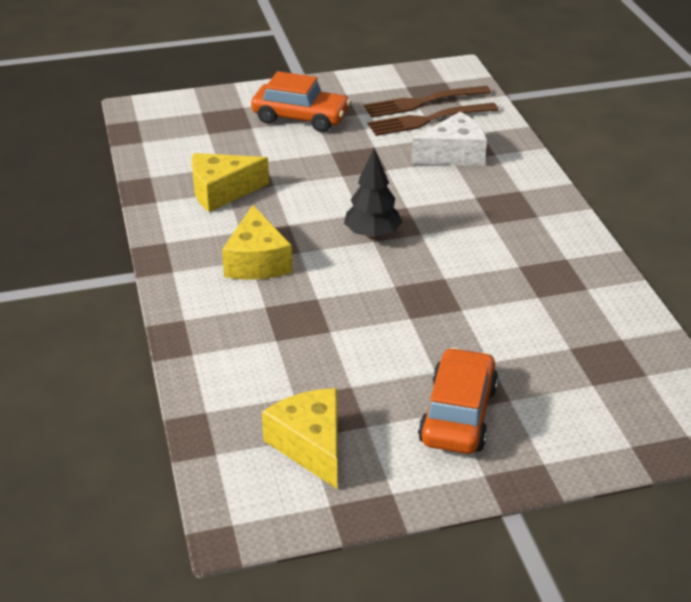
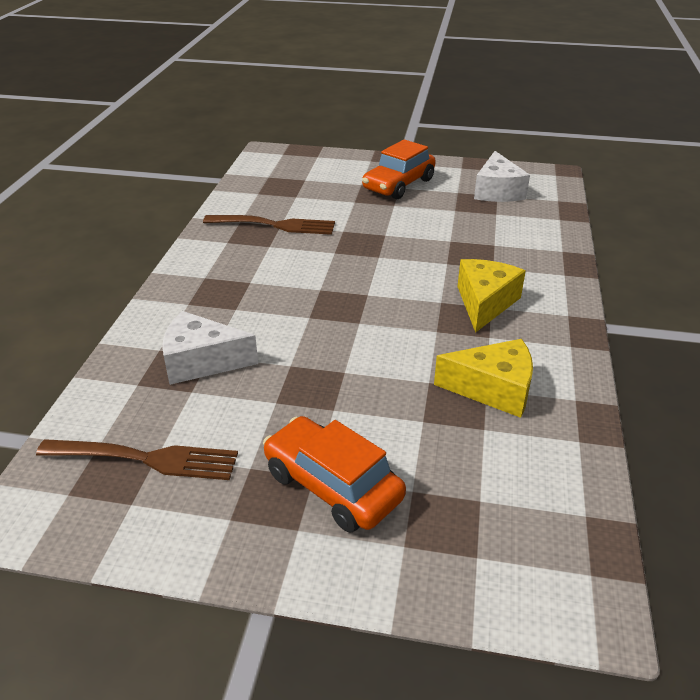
camera: 155 degrees left, 0 degrees up
(311, 445) = (497, 191): yellow cheese -> white cheese
(372, 235) = (364, 299): black tree -> none
(429, 120) = (172, 423): brown fork -> brown fork (274, 225)

